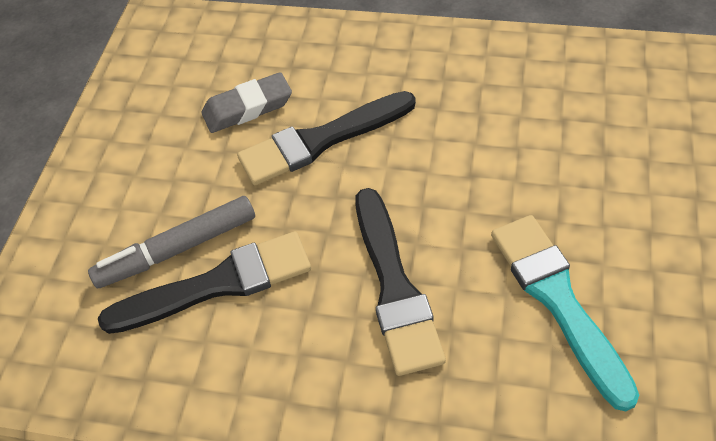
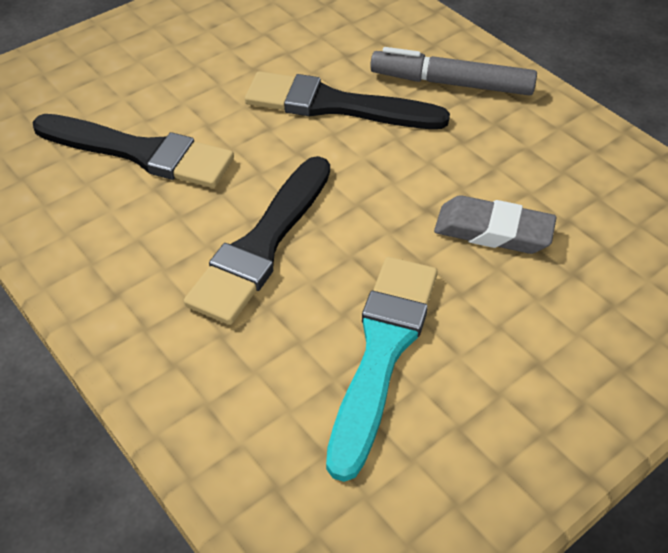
camera: 35 degrees right, 5 degrees down
(178, 249) = (143, 111): grey marker -> grey marker (452, 83)
(247, 107) = (308, 48): grey eraser -> grey eraser (493, 231)

